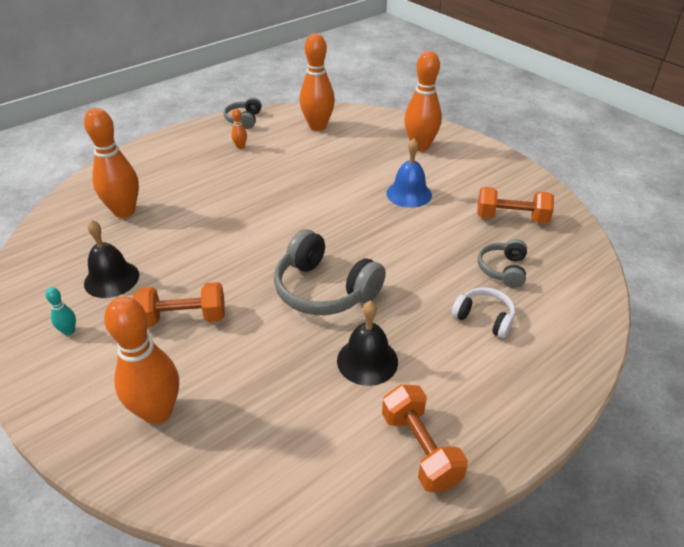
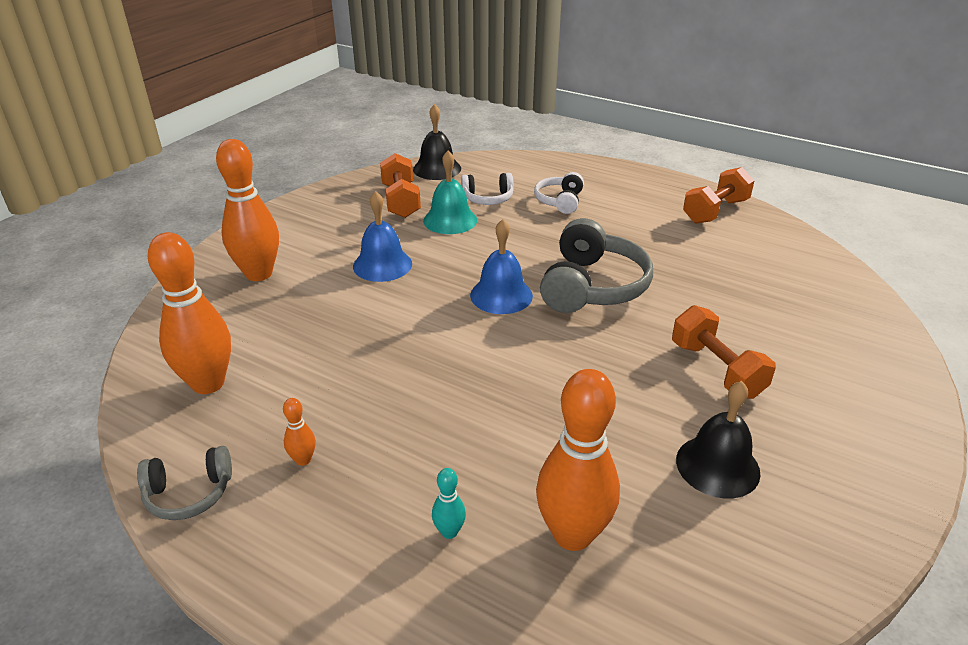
camera: 110 degrees left, 5 degrees down
(69, 331) = (826, 459): turquoise bowling pin -> turquoise bowling pin (449, 532)
(157, 412) = (830, 340): orange bowling pin -> none
(340, 239) = (501, 295): none -> blue bell
(367, 361) = (659, 245): black bell -> black bell (437, 169)
(467, 238) = (450, 220): none -> turquoise bell
(503, 269) = (488, 198): grey headphones -> white headphones

